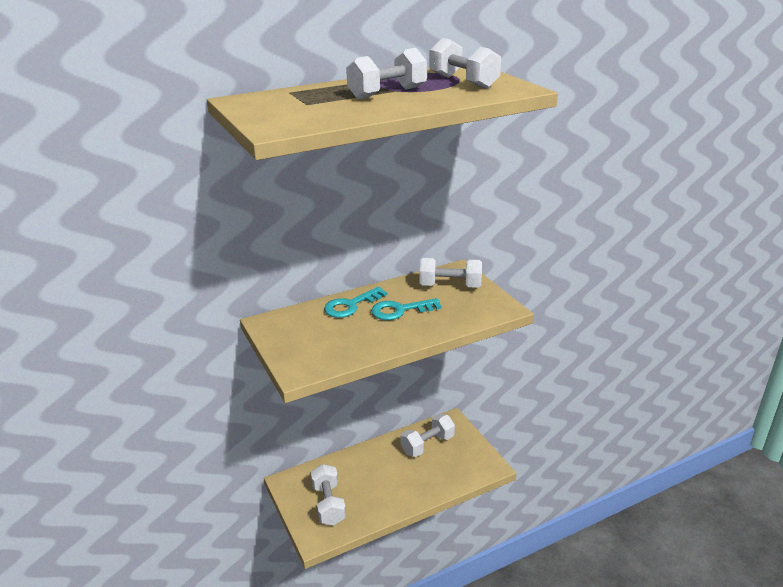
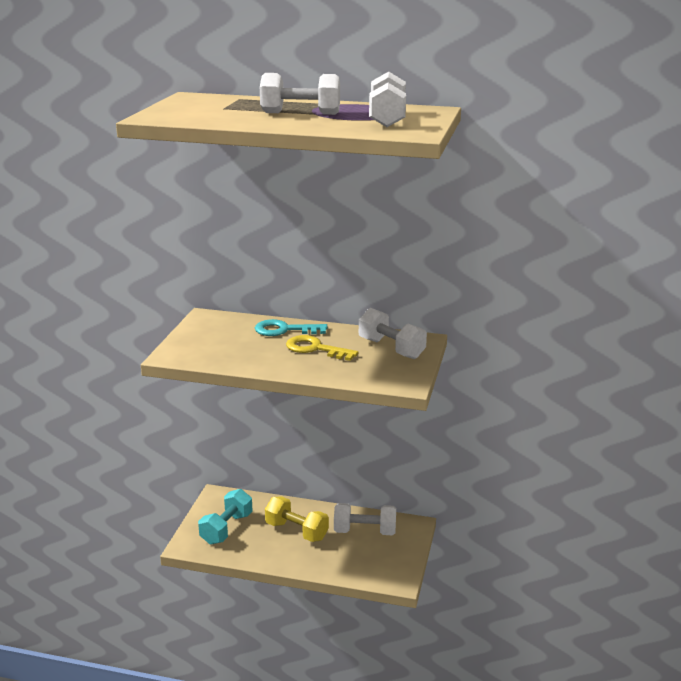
camera: 40 degrees right, 5 degrees down
(328, 504) = (226, 528): white dumbbell -> turquoise dumbbell
(382, 473) = (296, 531): none -> yellow dumbbell
(400, 310) = (315, 349): turquoise key -> yellow key

